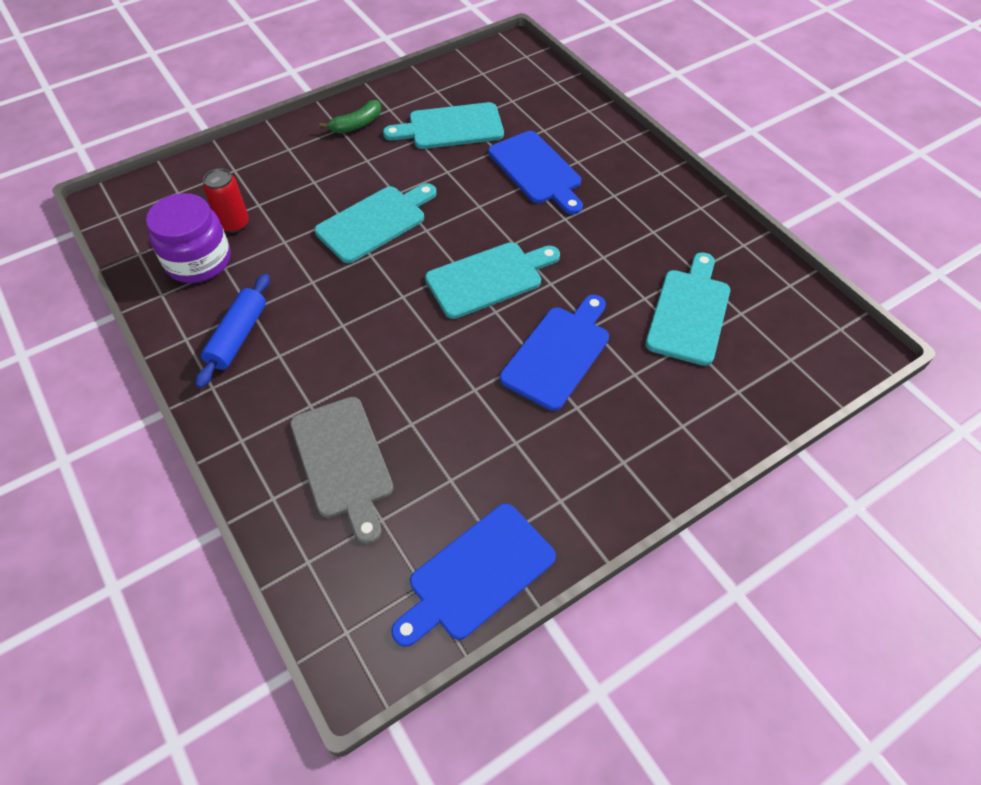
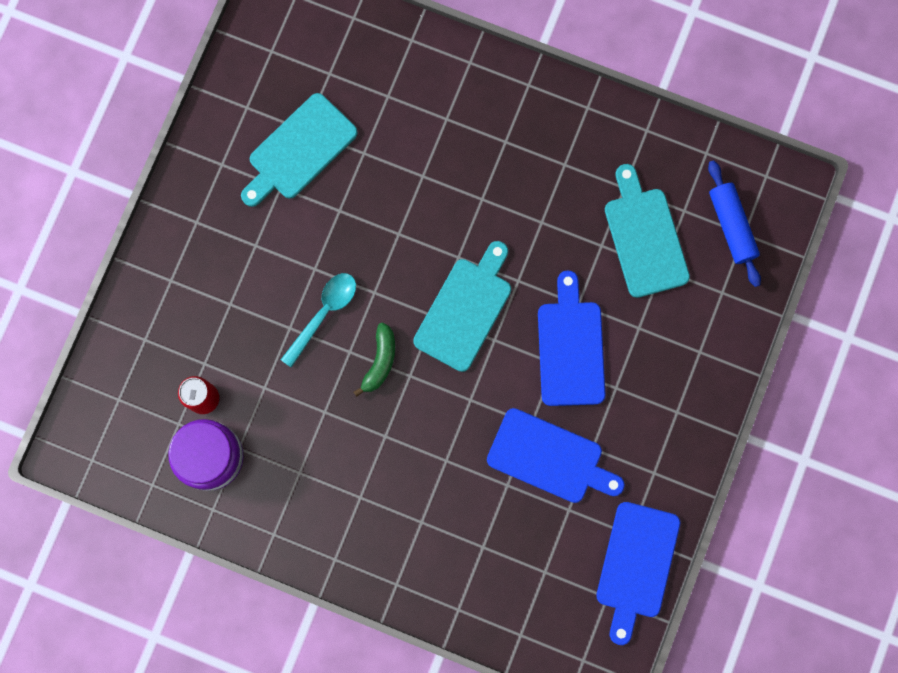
camera: 35 degrees left, 25 degrees up
(238, 336) = (313, 504): blue rolling pin -> blue rolling pin (731, 226)
(343, 462) = (484, 549): grey cutting board -> none
(357, 124) = (208, 206): green banana -> green banana (380, 361)
(375, 222) = (324, 313): turquoise cutting board -> turquoise spoon
(536, 170) = (418, 155): blue cutting board -> blue cutting board (549, 458)

